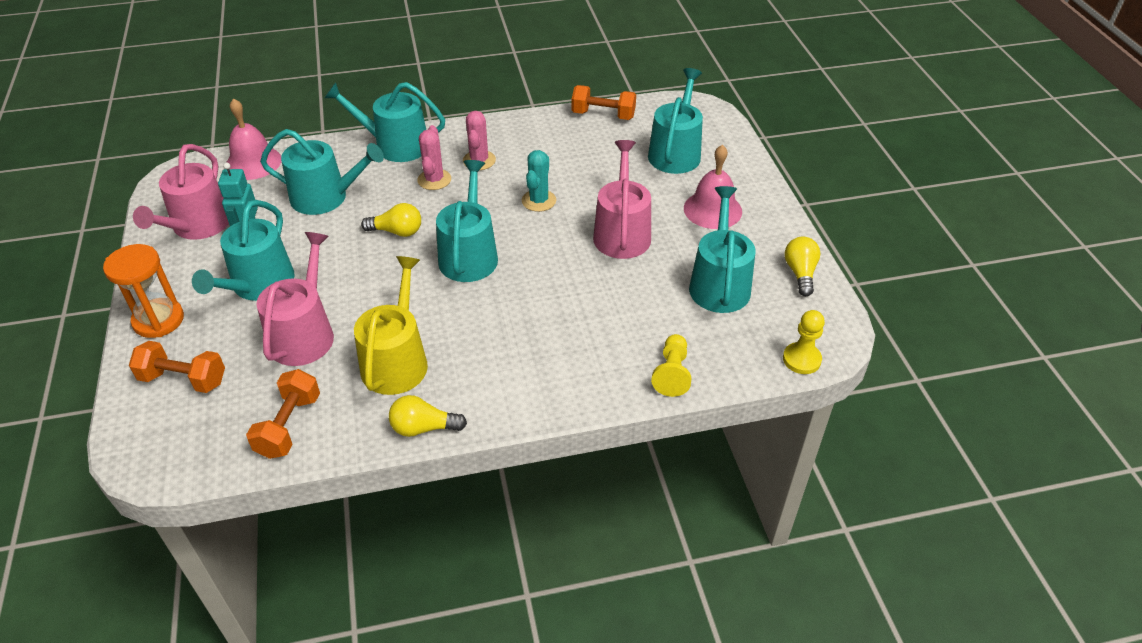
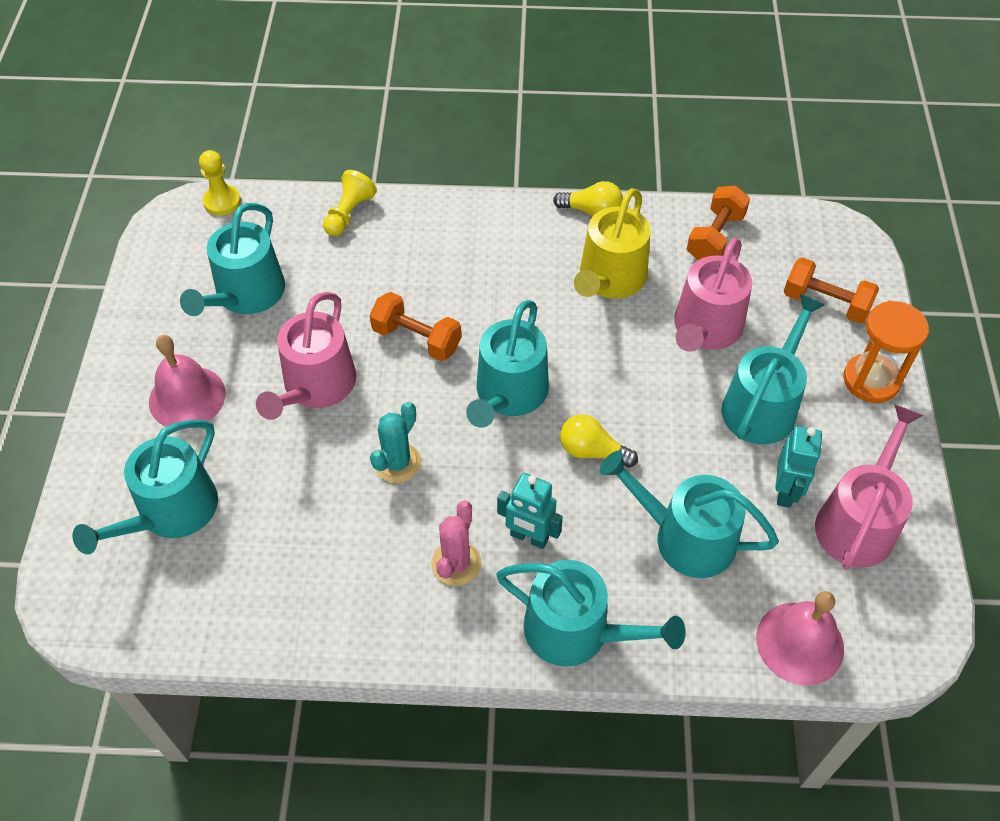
camera: 165 degrees left, 10 degrees up
(434, 180) = (529, 537): pink cactus -> turquoise robot
(603, 115) = (231, 627): orange dumbbell -> orange dumbbell (417, 339)
(800, 273) = (152, 289): yellow light bulb -> none

